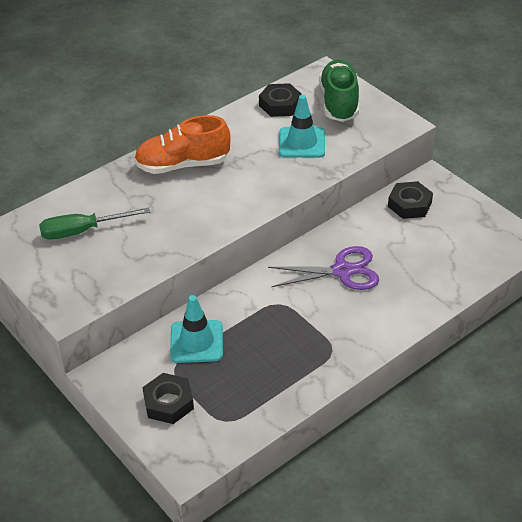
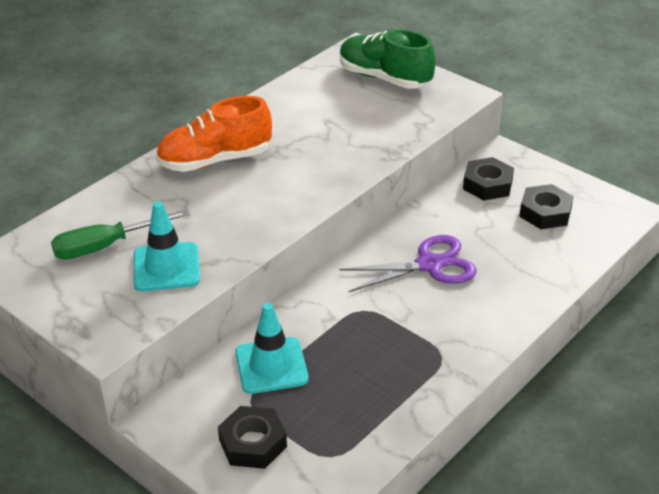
camera: 10 degrees left, 5 degrees down
(280, 105) = (316, 86): black nut -> black nut (545, 213)
(302, 143) = (352, 124): turquoise traffic cone -> turquoise traffic cone (166, 267)
(339, 103) = (384, 78): green shoe -> green shoe turned 45 degrees counterclockwise

